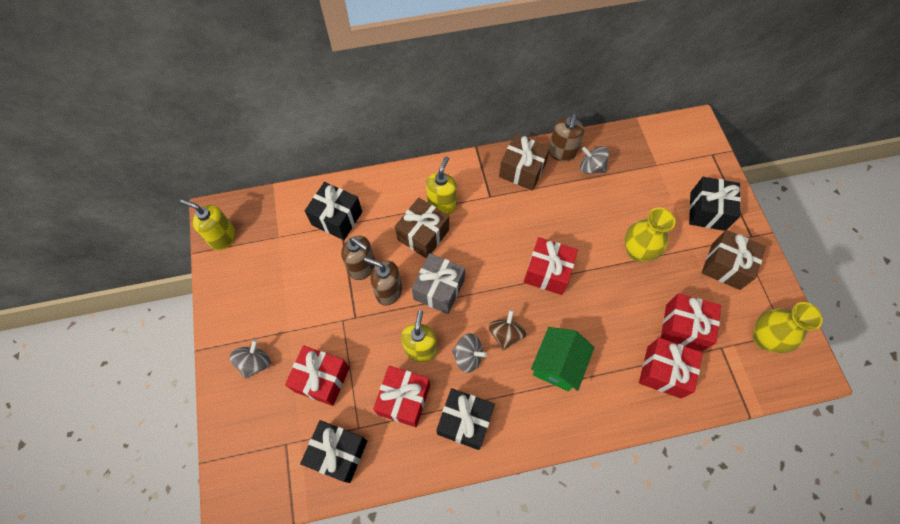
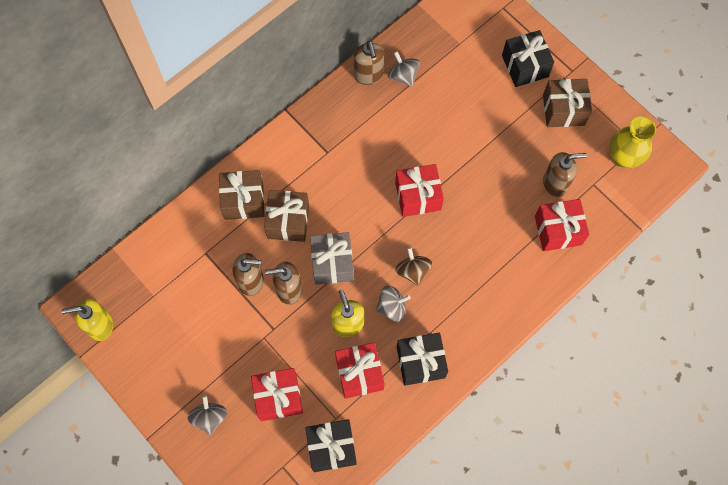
camera: 30 degrees left, 5 degrees up
(337, 218) = (198, 248): black gift -> none
(442, 205) = (288, 184): yellow soap dispenser -> none
(522, 170) = (342, 111): brown gift -> brown gift (243, 201)
(557, 365) = (470, 272): green house -> none
(591, 167) = (403, 76): grey spinning top -> grey spinning top turned 60 degrees clockwise
(637, 251) = (484, 135): yellow vase -> none
(683, 327) = (555, 183): red gift -> brown soap dispenser

